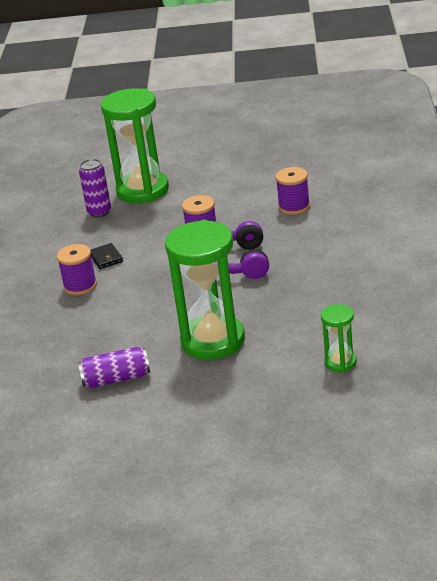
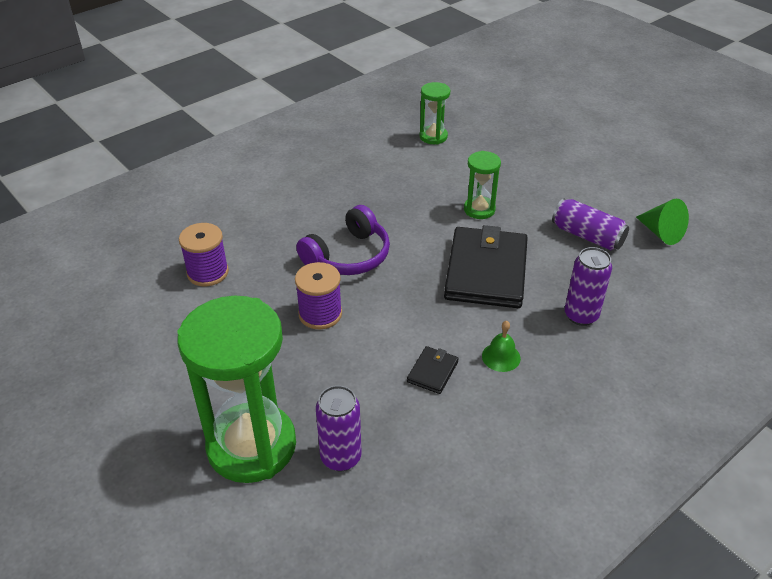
camera: 135 degrees left, 10 degrees up
(61, 332) = (581, 315): none -> purple can
(67, 420) = (661, 233): none -> green cone
(80, 286) = (501, 357): purple spool -> green bell
(149, 313) = (486, 271): none -> black wallet
(213, 341) = (479, 209): green hourglass -> green hourglass, size x0.48

